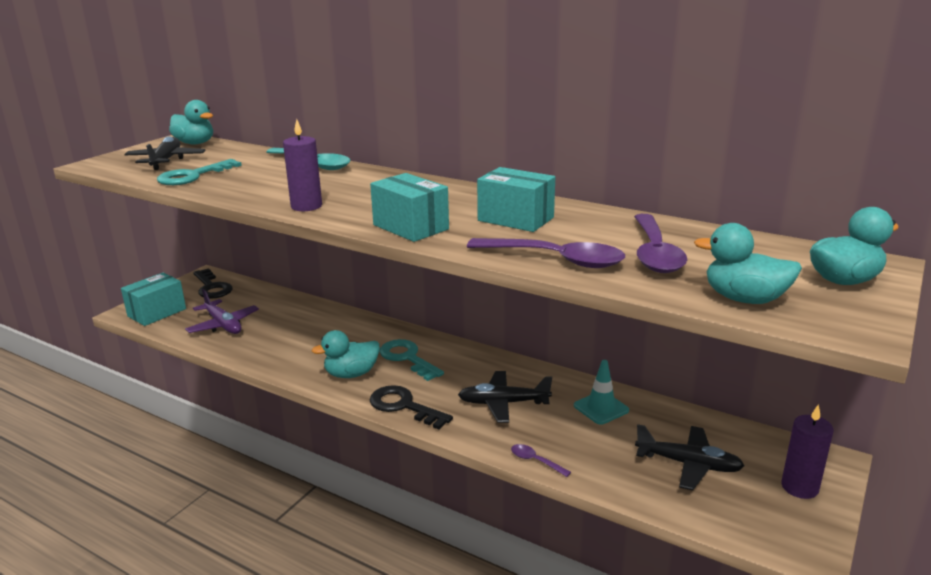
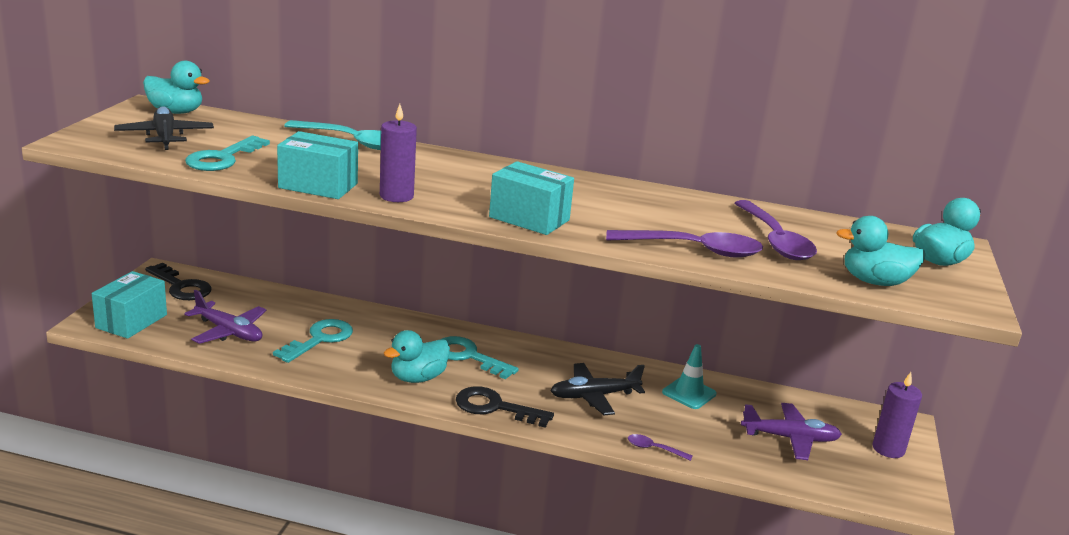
camera: 20 degrees left, 0 degrees up
(290, 335) = (320, 339): none -> turquoise key
(515, 219) = (624, 207): turquoise box -> turquoise box (318, 186)
(688, 464) = (790, 438): black plane -> purple plane

